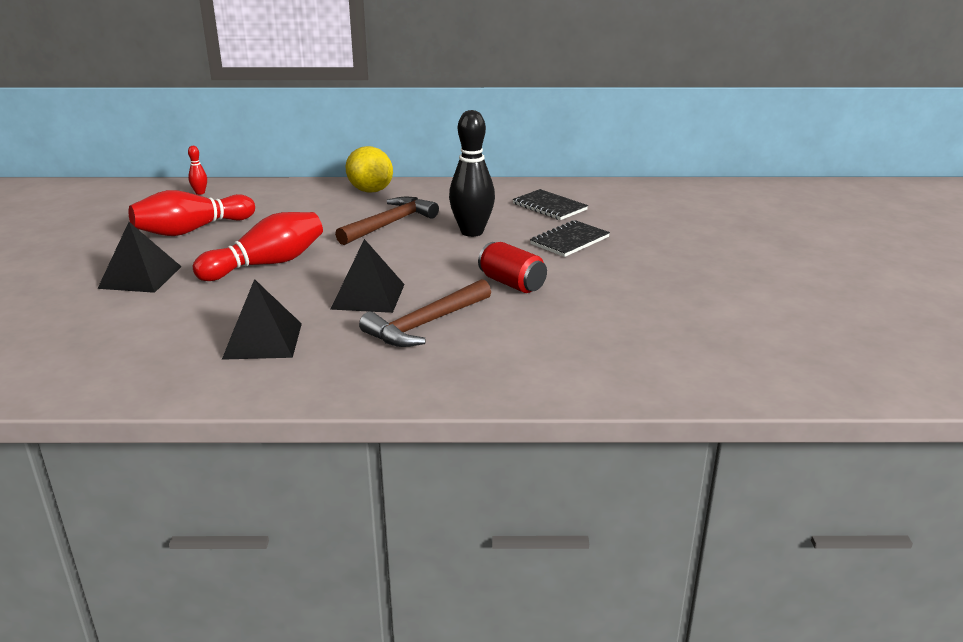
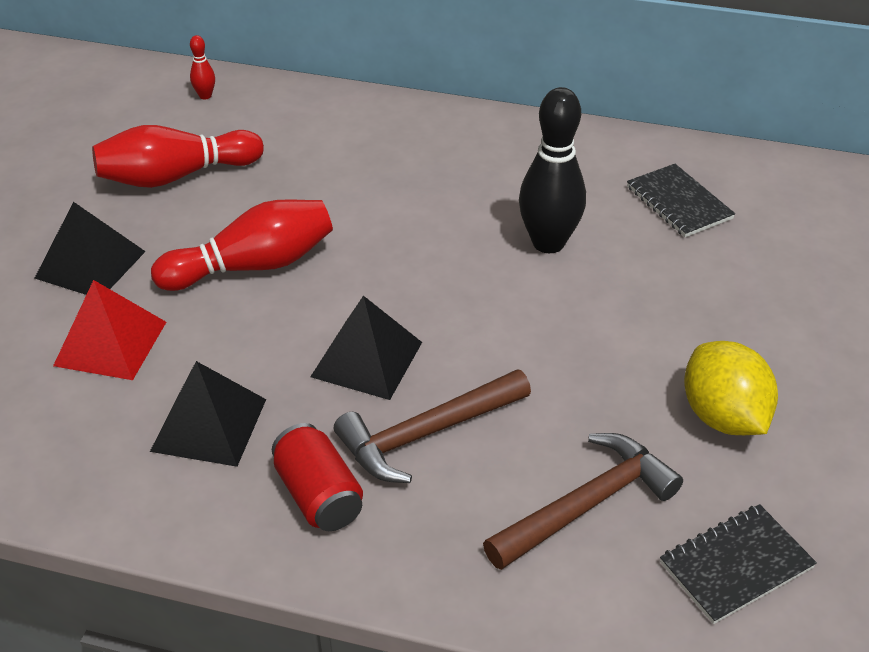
camera: 15 degrees right, 15 degrees up
(171, 312) = (111, 343): none -> red pyramid
(370, 191) = (432, 126): yellow lemon -> yellow lemon (723, 417)
(389, 224) = (438, 206): brown hammer -> brown hammer (586, 505)
(512, 283) = (570, 369): red can -> red can (318, 495)
(570, 241) = (684, 287): black notebook -> black notebook (736, 565)

